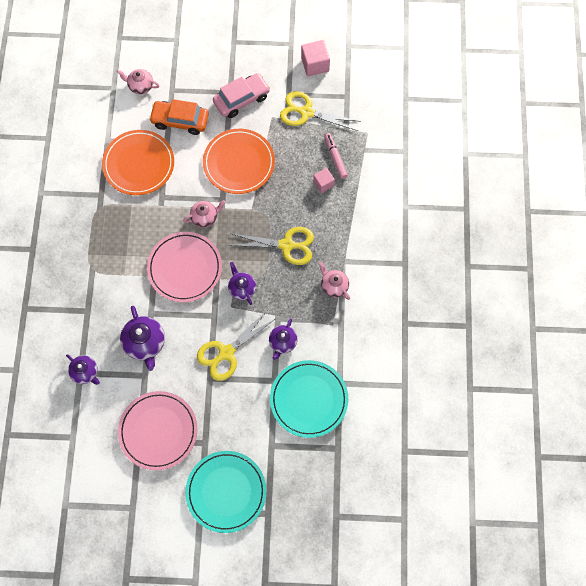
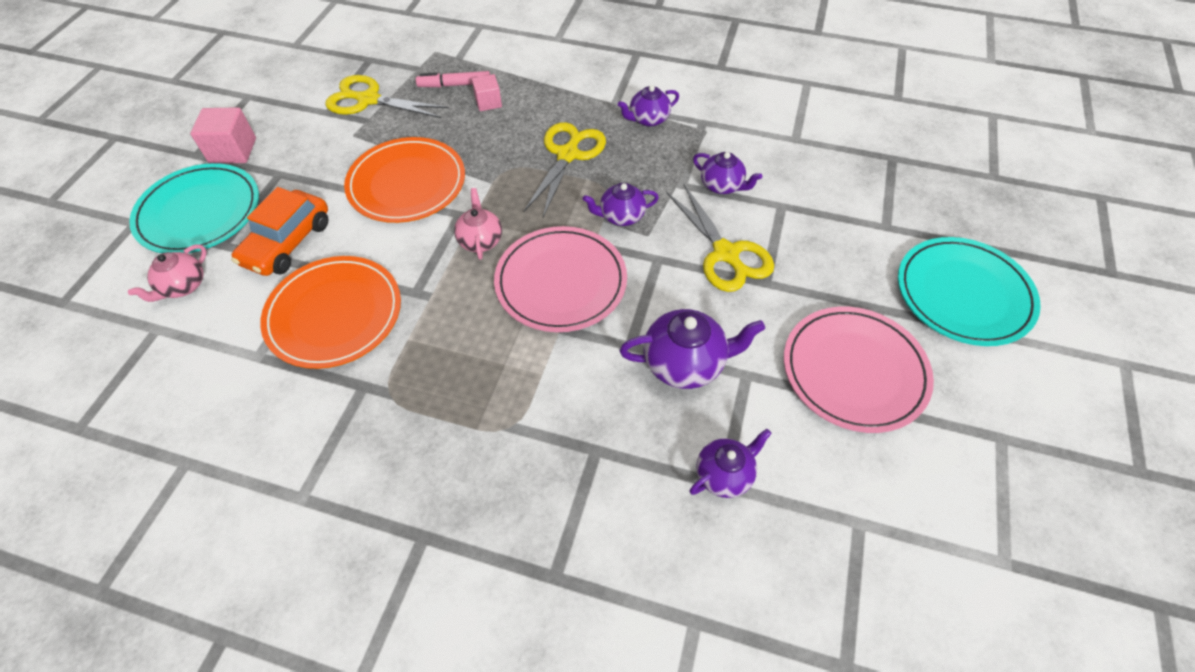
camera: 75 degrees left, 15 degrees down
(241, 99) = (301, 162): pink car -> none
(306, 112) = (368, 100): yellow scissors -> yellow scissors turned 75 degrees clockwise
(309, 399) = (816, 173): turquoise plate -> turquoise plate (199, 212)
(315, 64) = (299, 79): pink cube -> pink cube (233, 151)
(334, 286) = (648, 119): pink teapot -> purple teapot

